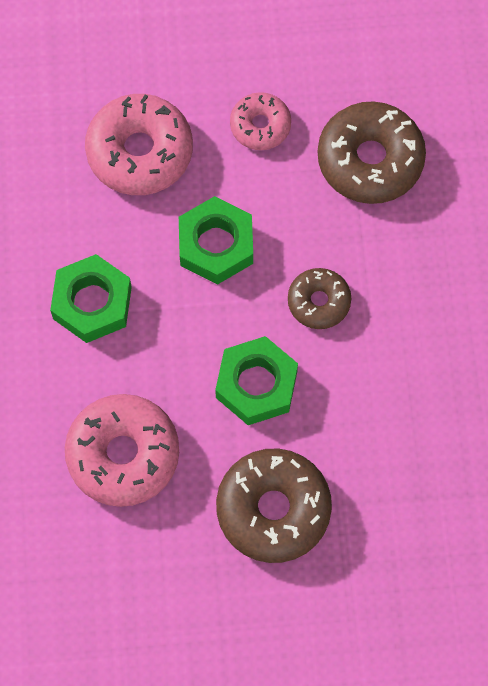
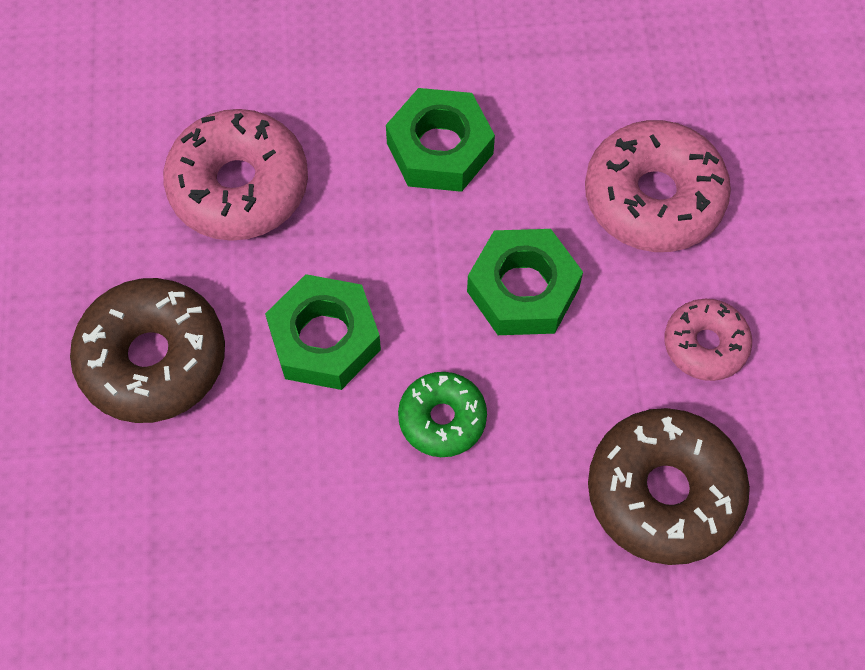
camera: 90 degrees right, 5 degrees down
(319, 302) = (442, 419): brown donut -> green donut

